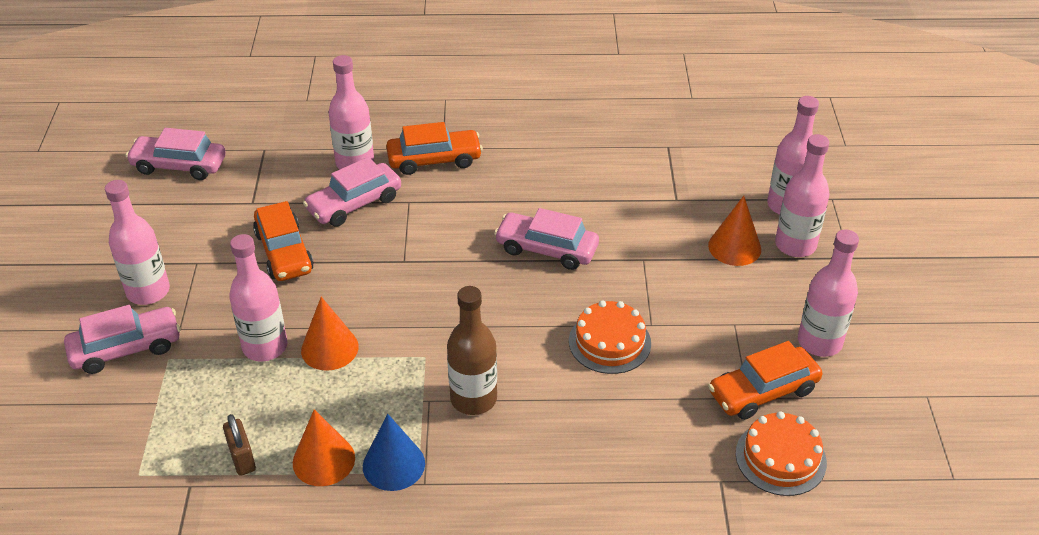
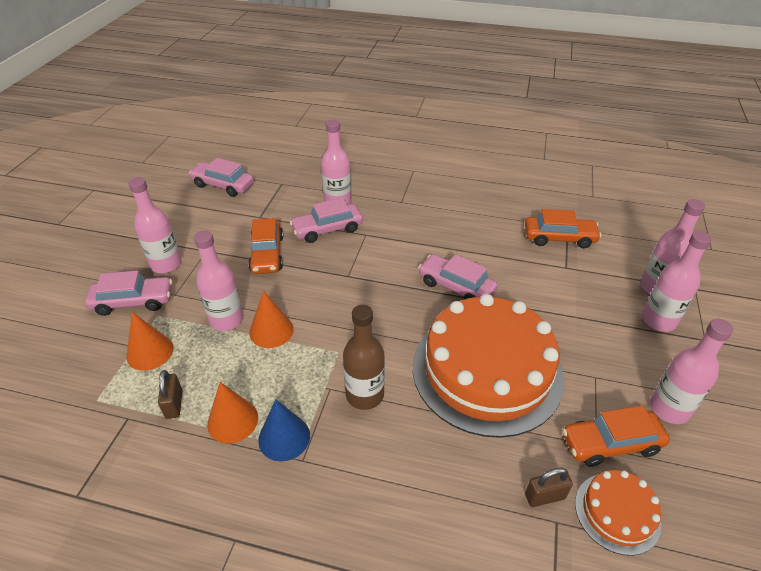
camera: 15 degrees right, 0 degrees up
(434, 160) = (393, 209): orange car -> orange car (559, 238)
(609, 342) = (487, 370): orange cake -> orange cake, size x2.21
(703, 459) = (544, 496): none -> brown padlock
(734, 247) = (606, 313): orange cone -> orange cone (150, 352)

